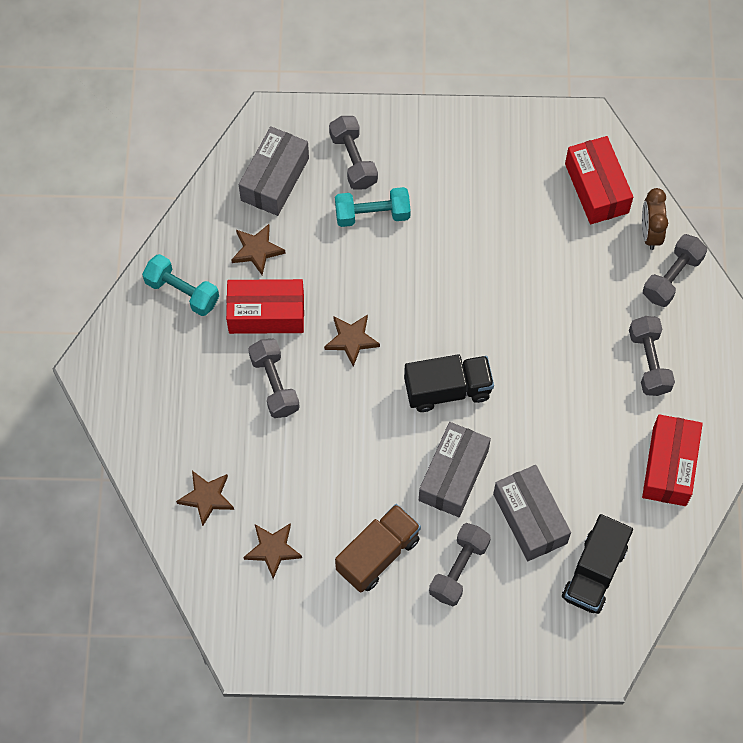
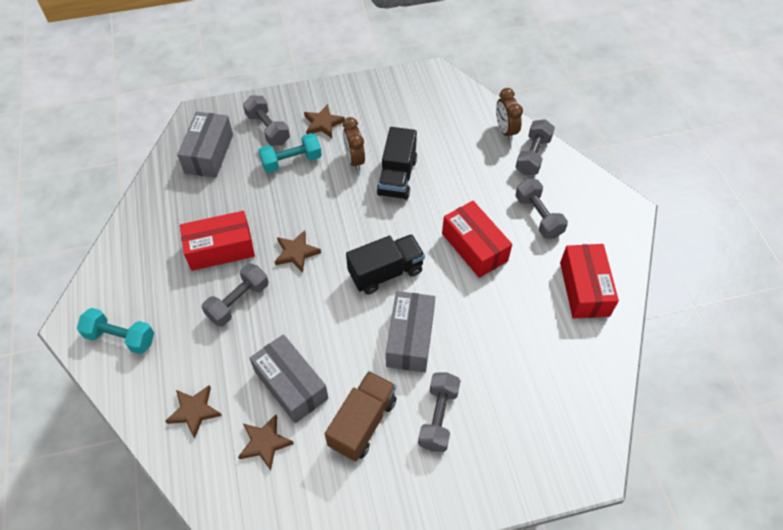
camera: 15 degrees left, 10 degrees down
(182, 292) = (146, 248): turquoise dumbbell -> turquoise dumbbell (120, 337)
(257, 250) = (204, 205): brown star -> brown star (323, 124)
(274, 384) = (238, 301): grey dumbbell -> grey dumbbell turned 75 degrees clockwise
(449, 231) = (354, 160): none -> brown clock
(530, 518) = (486, 358): grey box -> grey box (291, 385)
(594, 573) = (556, 390): black truck -> black truck (397, 177)
(596, 188) = (456, 111): red box -> red box (474, 247)

